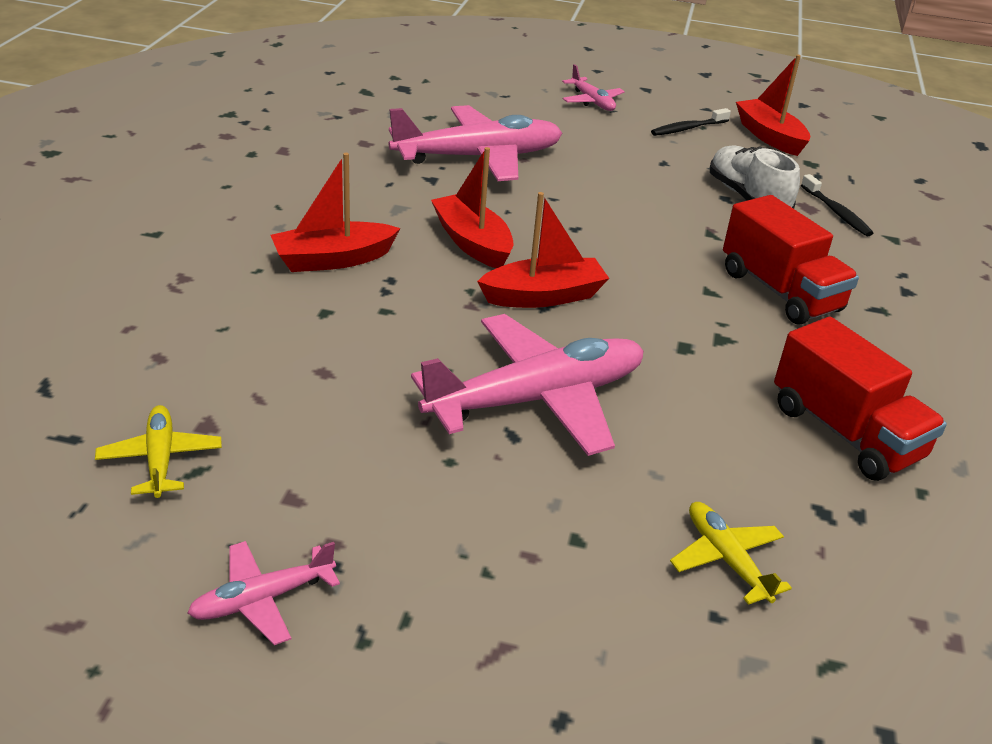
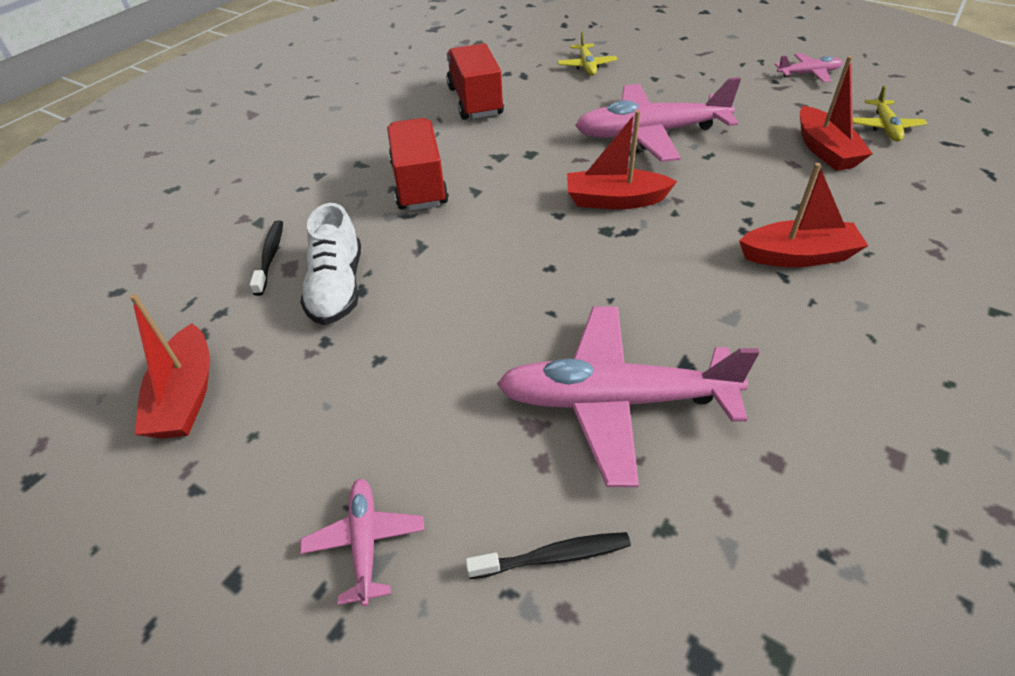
camera: 155 degrees left, 10 degrees up
(472, 243) = (660, 260): red boat -> red boat (825, 150)
(687, 128) = (279, 432): black toothbrush -> black toothbrush (554, 556)

